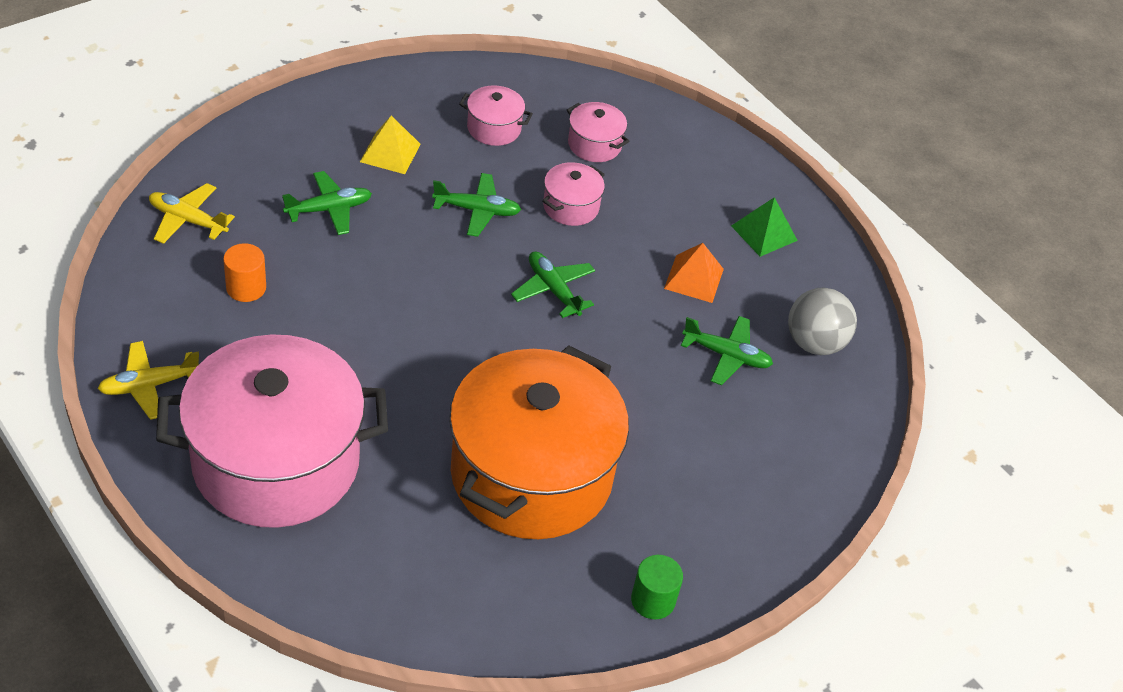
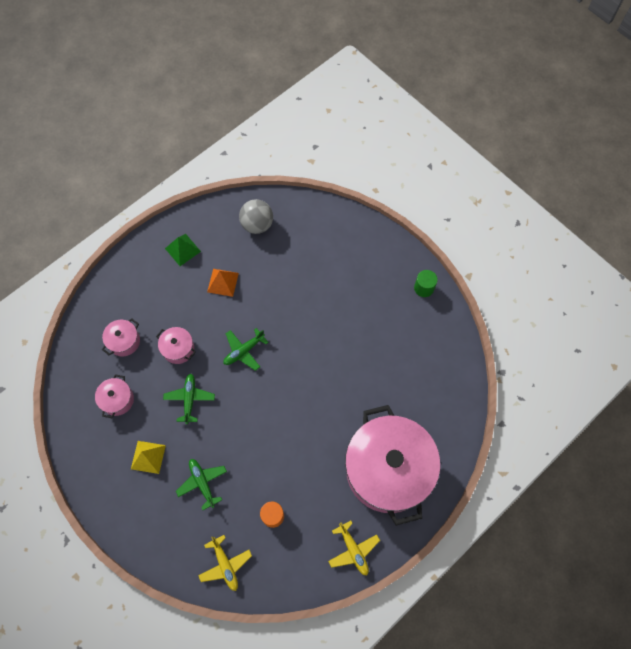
camera: 90 degrees left, 20 degrees up
(188, 220) = (225, 564): yellow plane -> yellow plane turned 45 degrees counterclockwise
(531, 474) = (367, 347): orange pot -> none
(726, 355) = (273, 264): green plane -> none

